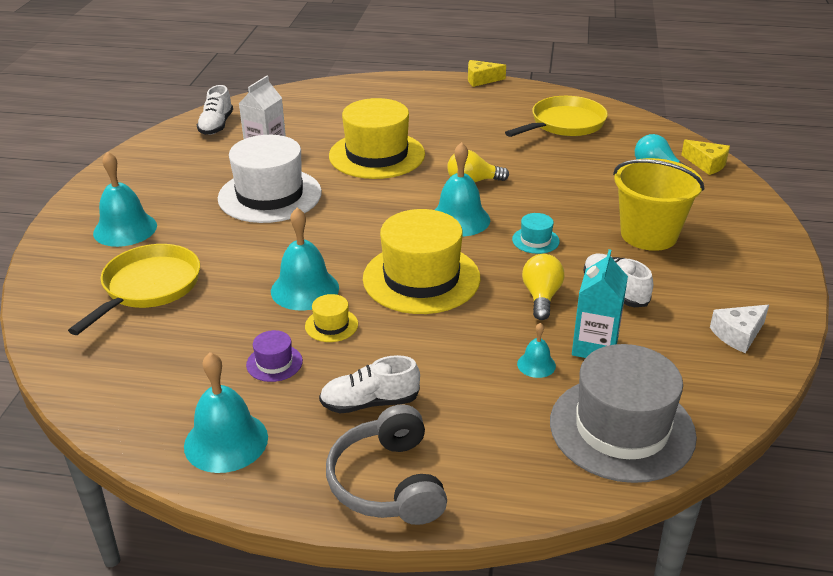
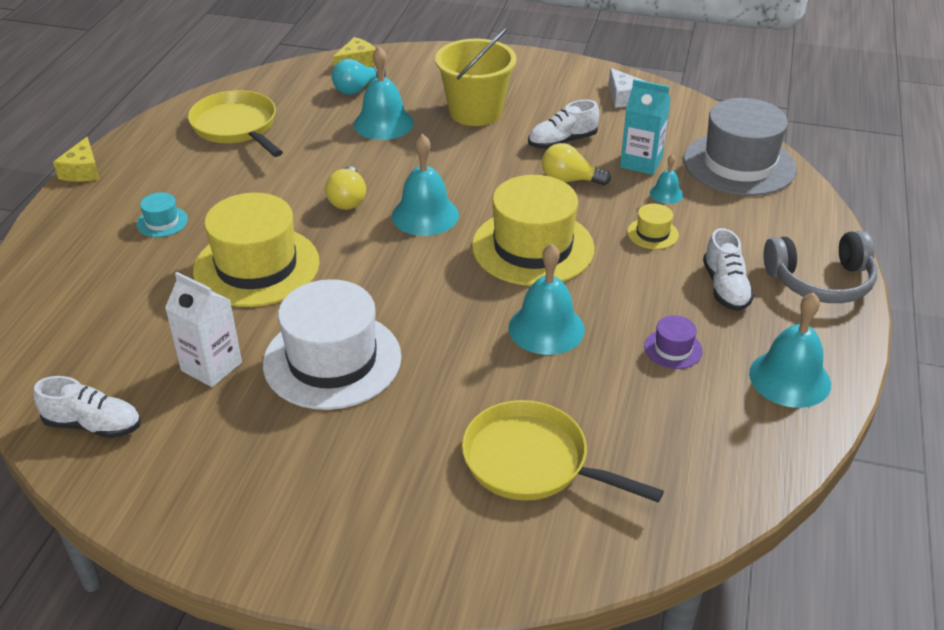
camera: 85 degrees left, 5 degrees up
(125, 229) = (386, 503): turquoise bell -> turquoise bell (383, 123)
(331, 325) = (611, 309): yellow hat -> yellow hat (652, 233)
(535, 240) = (474, 173): turquoise hat -> turquoise hat (162, 222)

